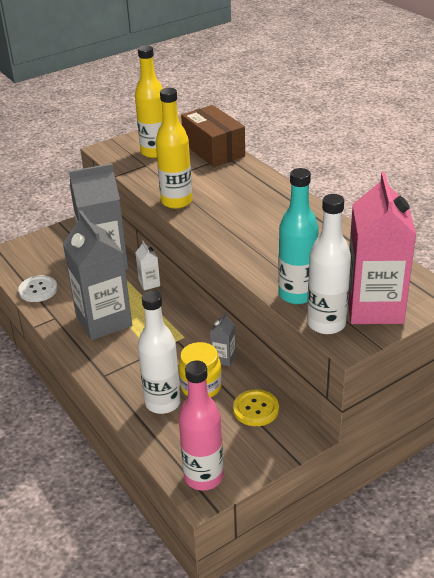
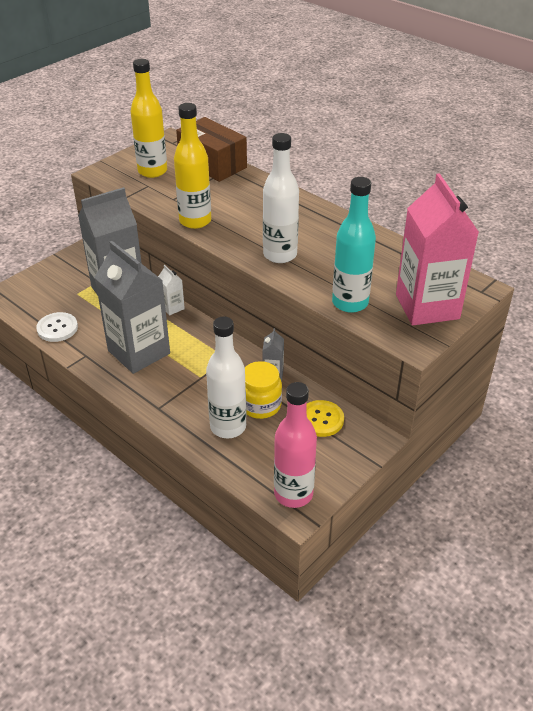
camera: 15 degrees left, 5 degrees up
(326, 324) = (388, 328): white bottle -> white bottle (280, 255)

